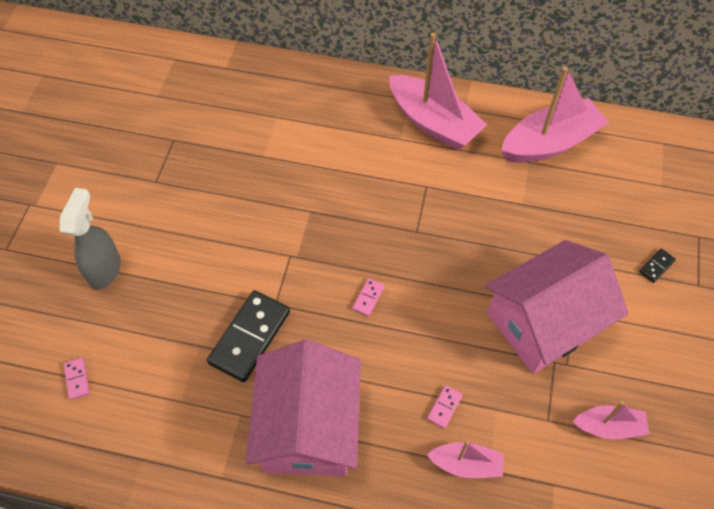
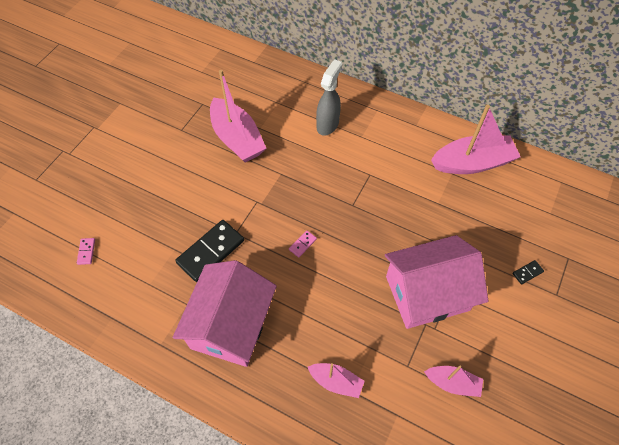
camera: 15 degrees right, 0 degrees up
(105, 269) = (128, 182): grey spray bottle -> grey spray bottle (328, 124)
(433, 123) = (389, 130): pink boat -> pink boat (237, 139)
(444, 407) = (333, 336): pink domino -> none

